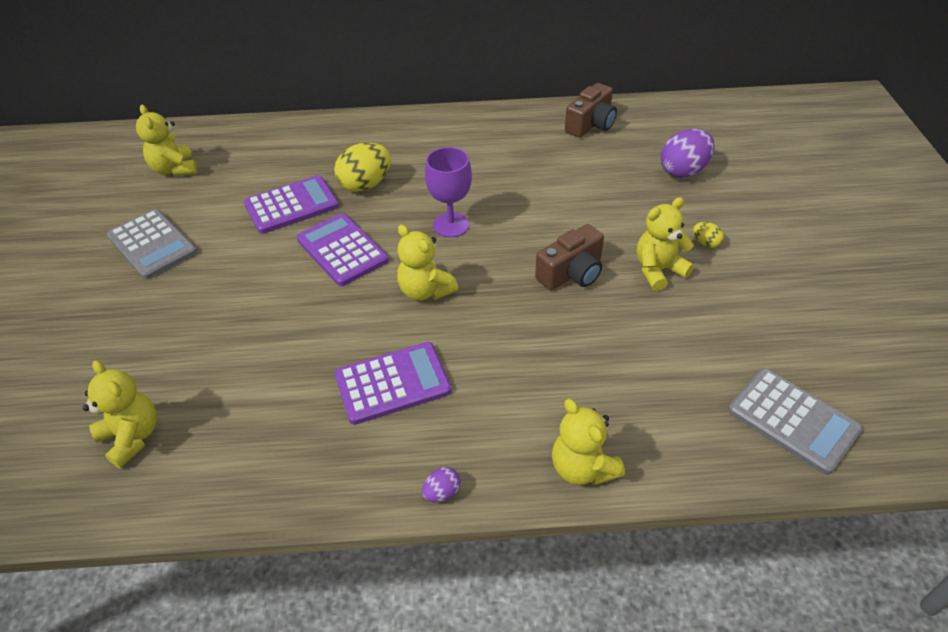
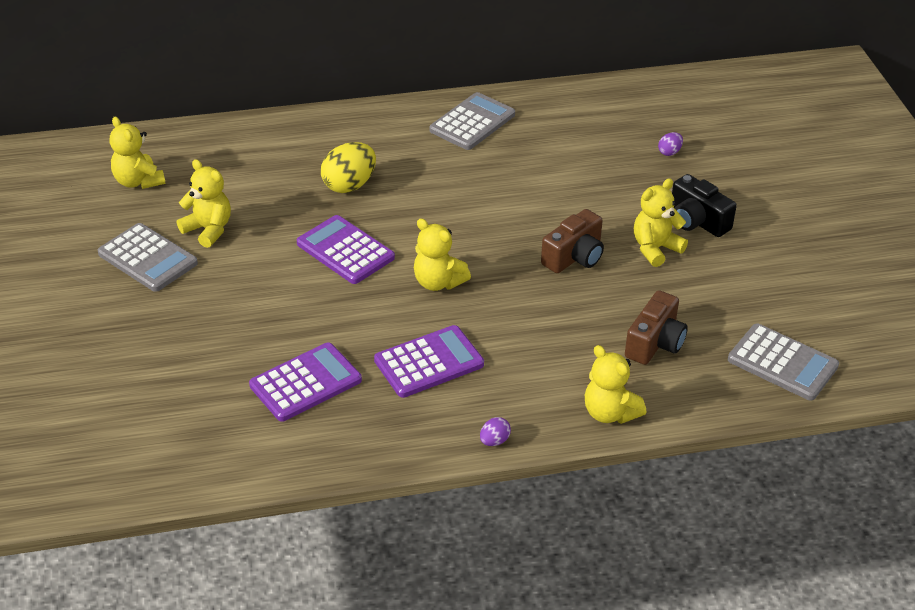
camera: 10 degrees left, 5 degrees down
(132, 437) = (203, 424): yellow teddy bear -> yellow teddy bear (208, 230)
(291, 205) = (279, 211): purple calculator -> purple calculator (305, 383)
(451, 225) = (448, 219): purple goblet -> none
(496, 132) = (472, 122): none -> grey calculator
(591, 124) = (570, 109): brown camera -> brown camera (655, 343)
(683, 171) = (669, 152): purple egg -> purple egg, size x0.48
(705, 243) = (697, 221): yellow egg -> black camera

